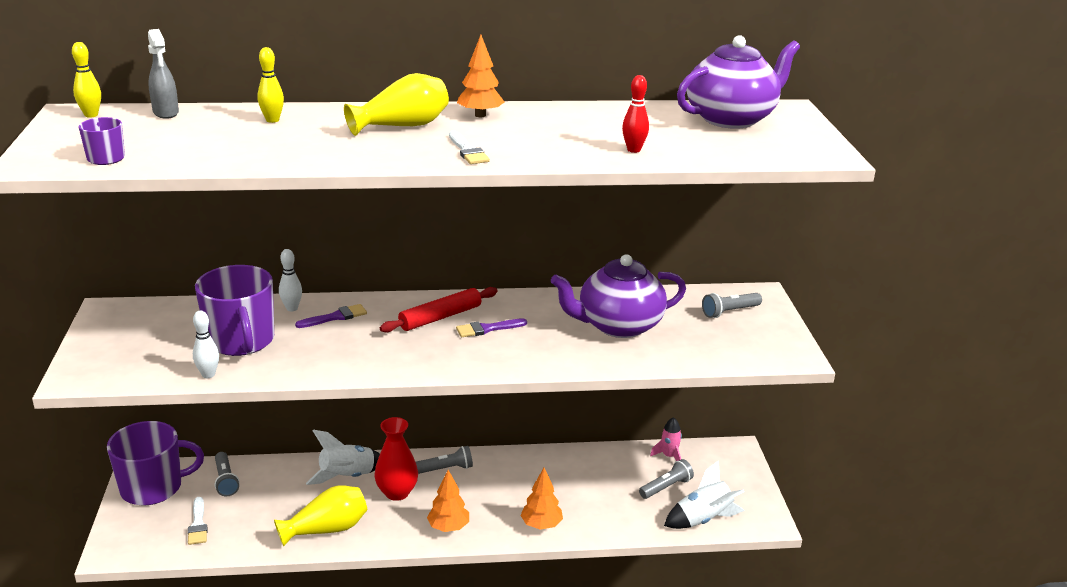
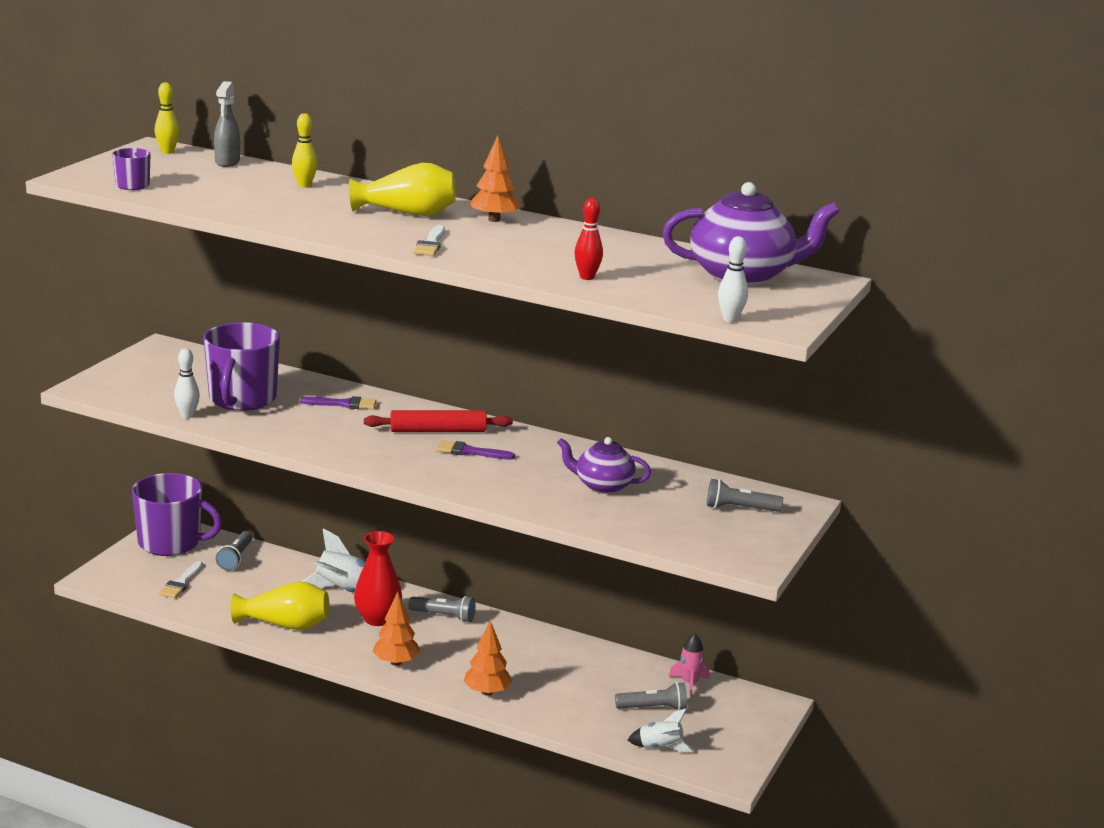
camera: 30 degrees right, 5 degrees down
(292, 308) = (314, 387): white bowling pin -> white bowling pin (730, 319)
(618, 325) = (603, 486): purple teapot -> purple teapot, size x0.60
(703, 519) = (660, 747): white rocket -> white rocket, size x0.64

